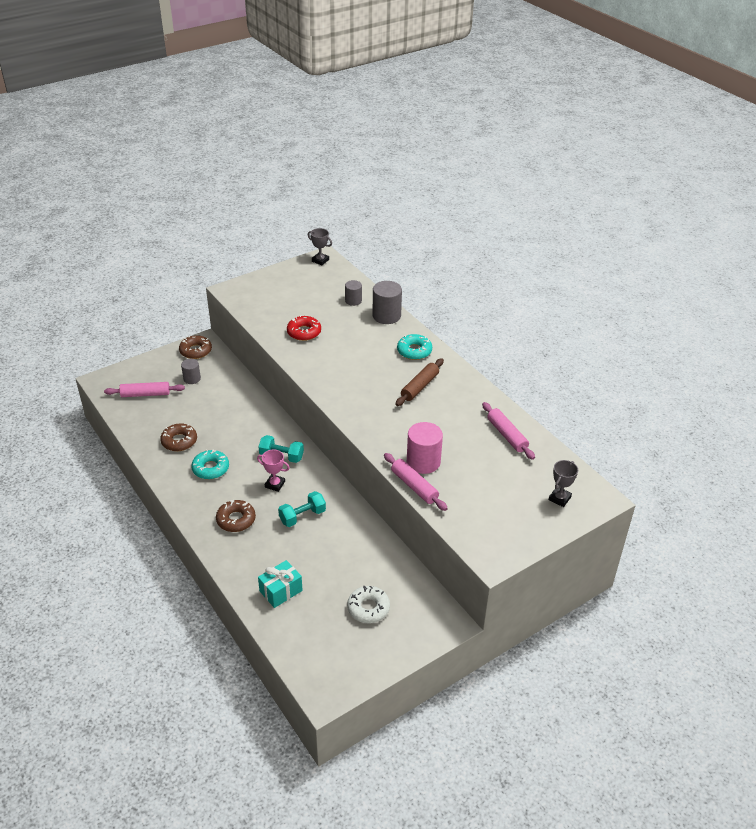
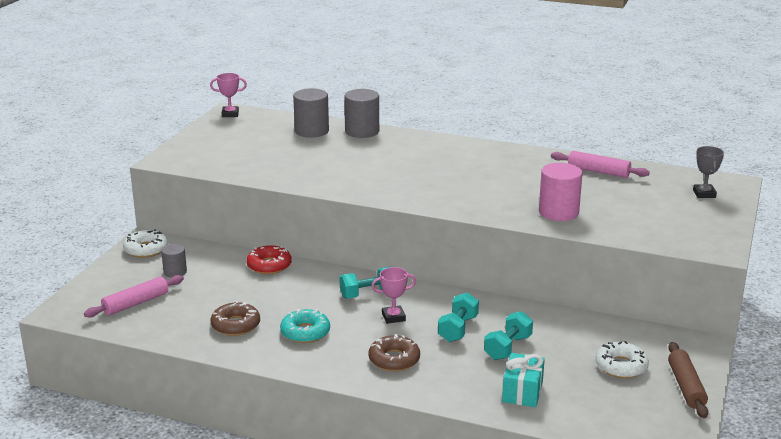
camera: 35 degrees left, 15 degrees down
(196, 351) = (146, 249): brown donut -> white donut
(304, 332) = (297, 166): red donut -> red donut (269, 265)
(315, 550) = (507, 347): none -> turquoise dumbbell
(320, 260) = (230, 114): grey trophy -> pink trophy
(353, 301) = (311, 131): grey cylinder -> grey cylinder, size x1.67
(414, 351) = (428, 146): turquoise donut -> none
(414, 486) = (578, 230): pink rolling pin -> none
(419, 387) = (472, 167): brown rolling pin -> brown rolling pin (686, 386)

